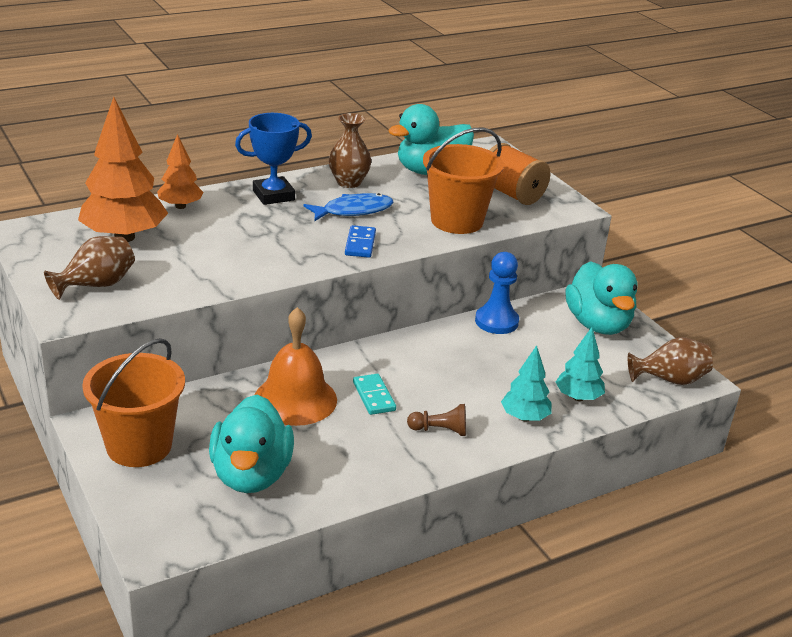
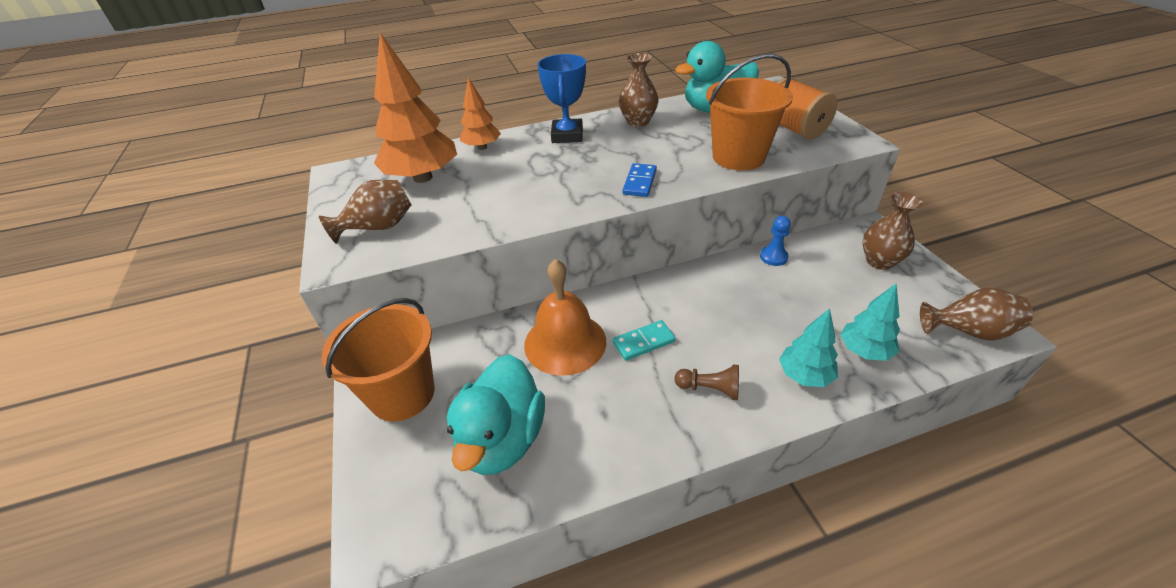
camera: 15 degrees right, 10 degrees up
(273, 195) = (567, 135): blue trophy -> blue trophy turned 75 degrees counterclockwise
(353, 211) = (638, 148): blue fish -> none
(373, 396) = (643, 342): turquoise domino -> turquoise domino turned 75 degrees clockwise
(496, 321) = (773, 257): blue pawn -> blue pawn, size x0.63
(598, 324) = (879, 261): turquoise duck -> brown vase

